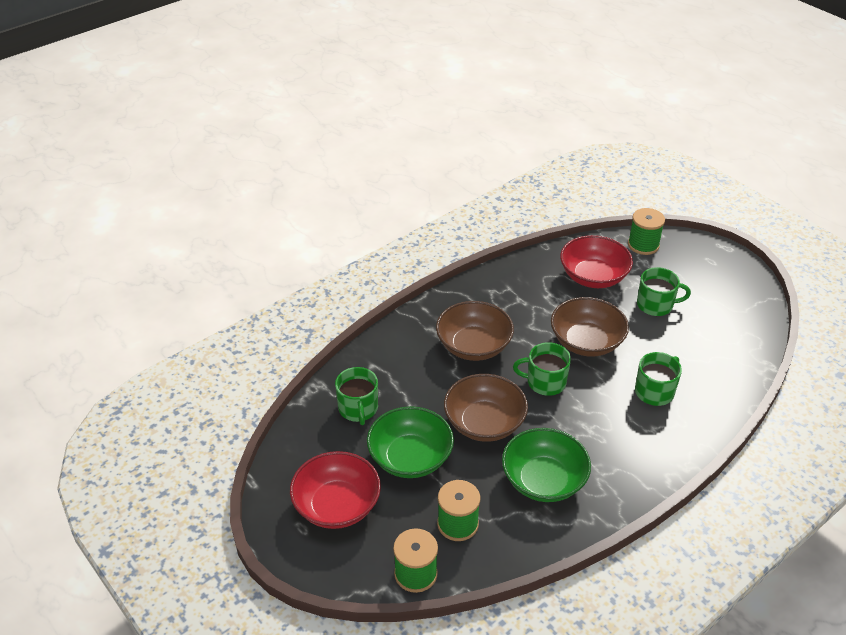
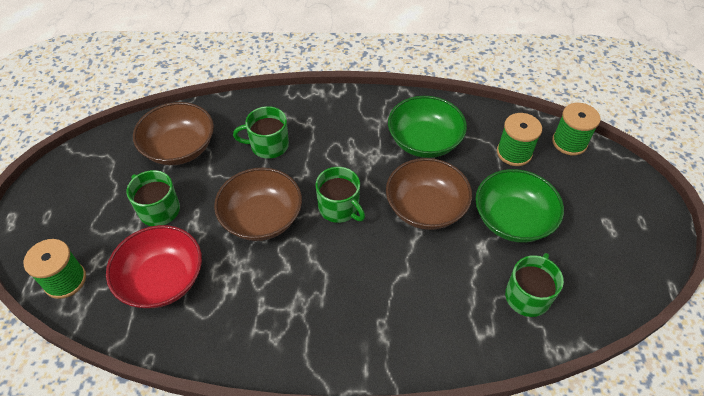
camera: 140 degrees left, 10 degrees up
(337, 505) = (602, 221): red bowl -> none
(474, 346) = (361, 286): brown bowl -> brown bowl (179, 148)

